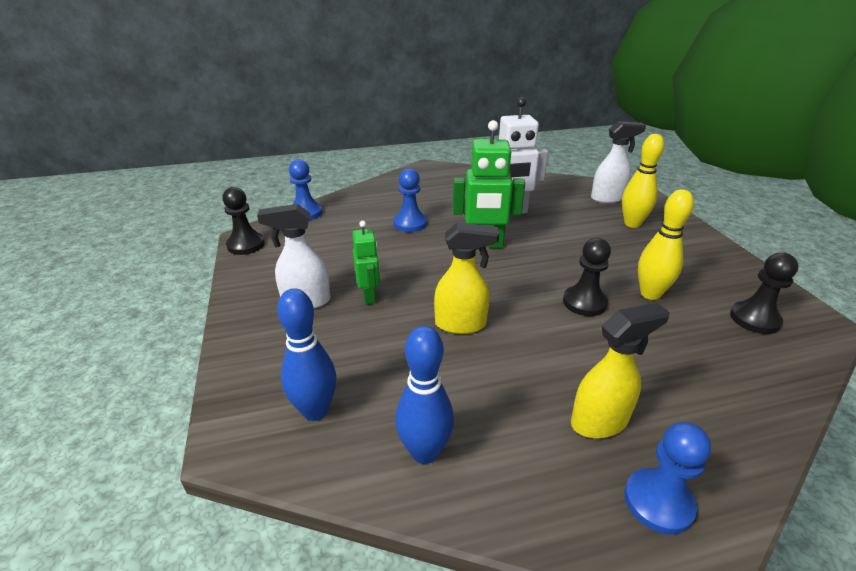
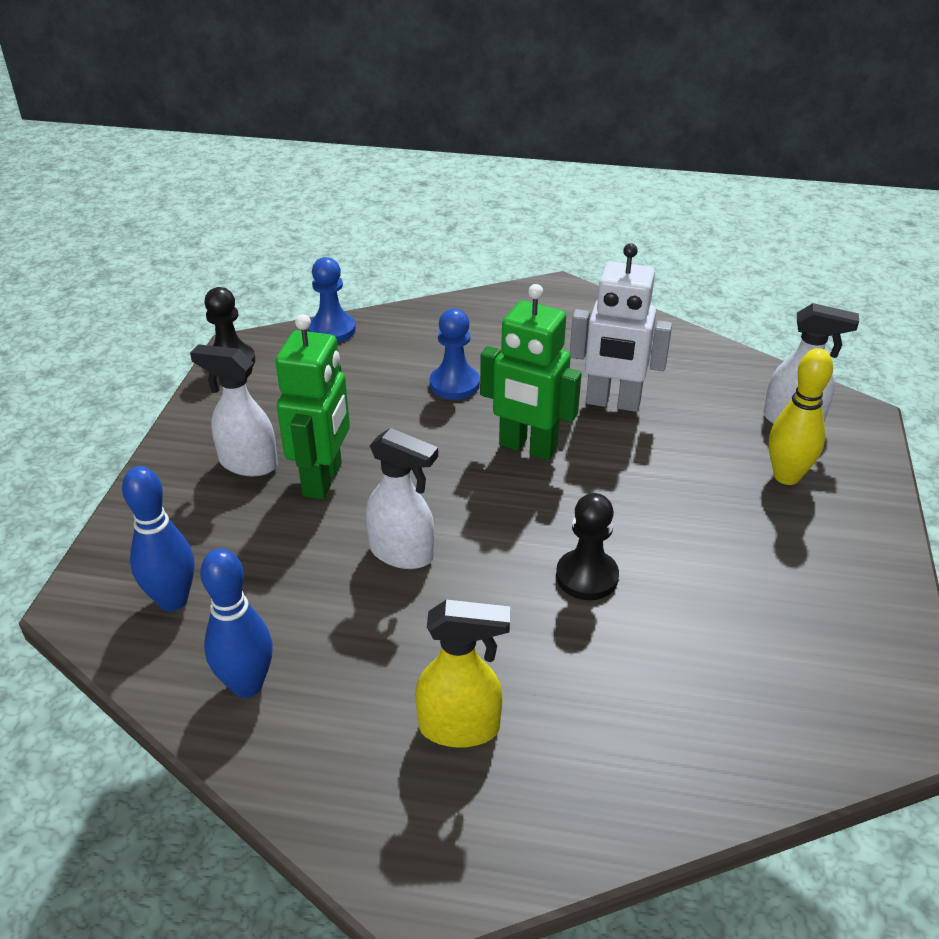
camera: 25 degrees right, 5 degrees up
(369, 296) = (323, 480): green robot -> green robot, size x1.69
(461, 324) = (402, 553): yellow spray bottle -> white spray bottle
(650, 294) = (694, 595): yellow bowling pin -> none
(658, 502) = (441, 832): blue pawn -> none
(754, 319) = (810, 682): black pawn -> none

